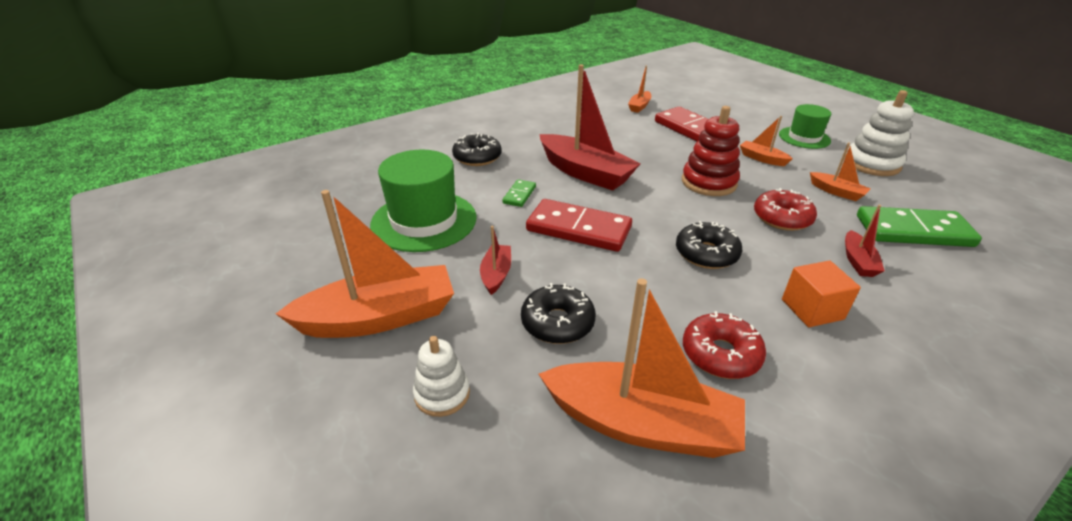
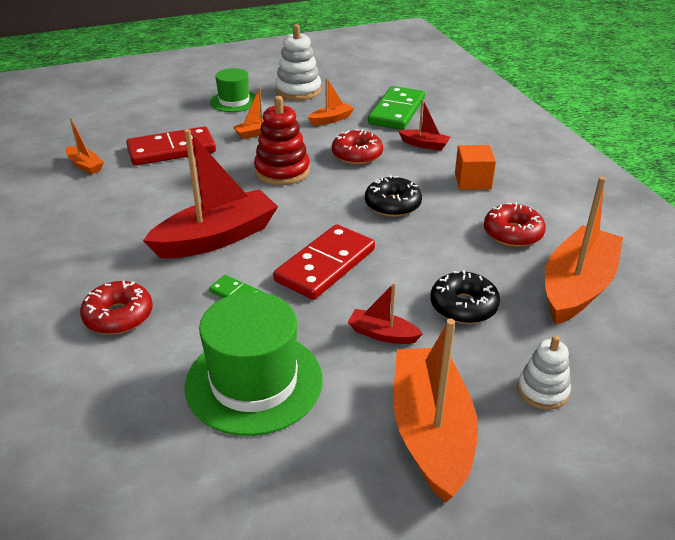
camera: 75 degrees left, 0 degrees up
(477, 157) = (118, 316): black donut -> red donut

